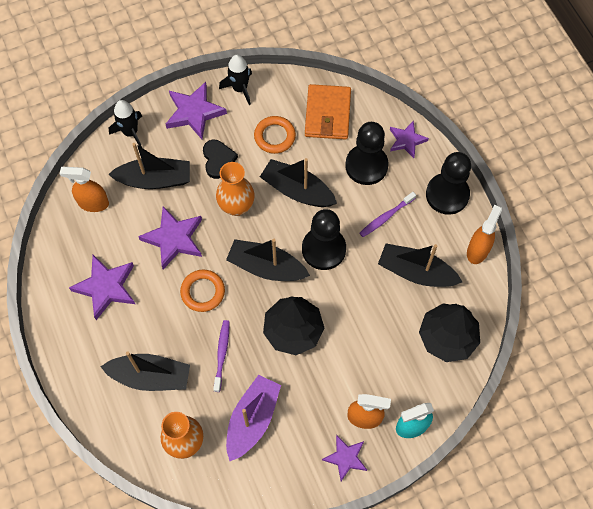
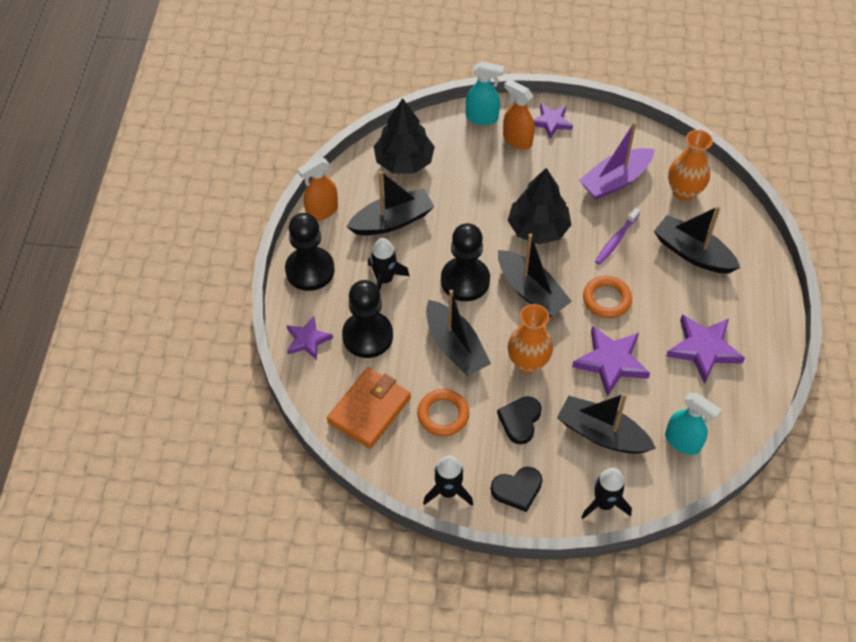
camera: 150 degrees left, 10 degrees down
(93, 203) = (683, 442): orange spray bottle -> turquoise spray bottle
(194, 112) = (517, 489): purple star -> black heart
(386, 217) = (384, 279): purple toothbrush -> black rocket
(416, 272) = (392, 221): black boat -> black boat turned 75 degrees counterclockwise

